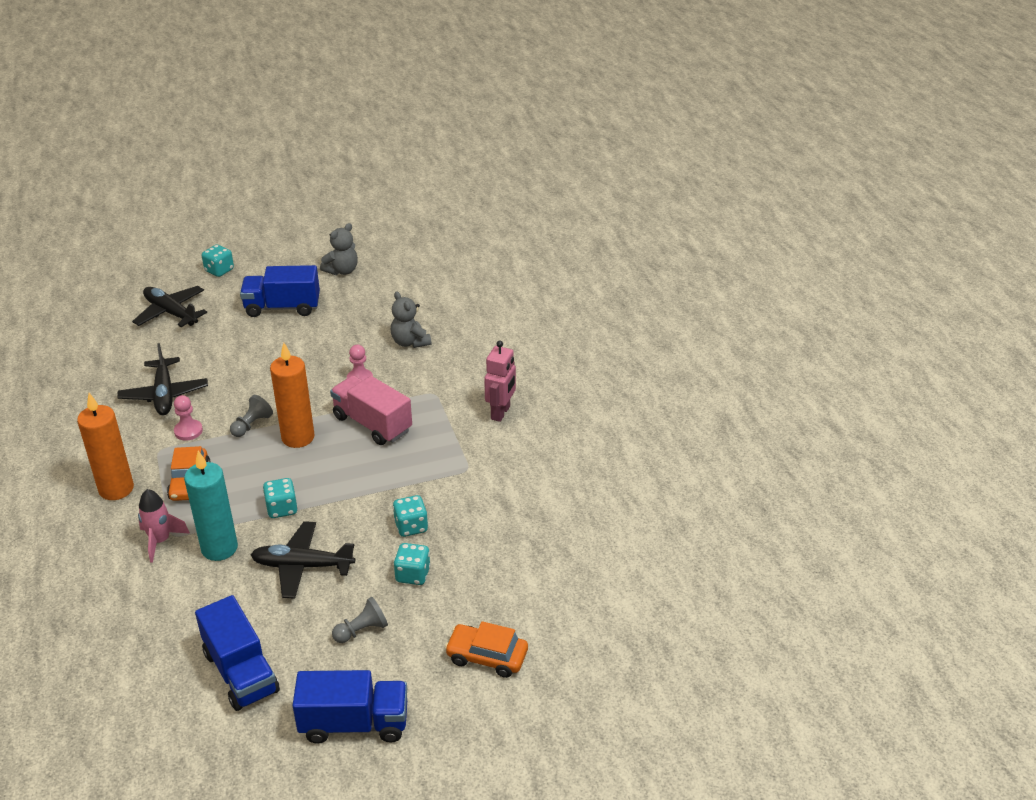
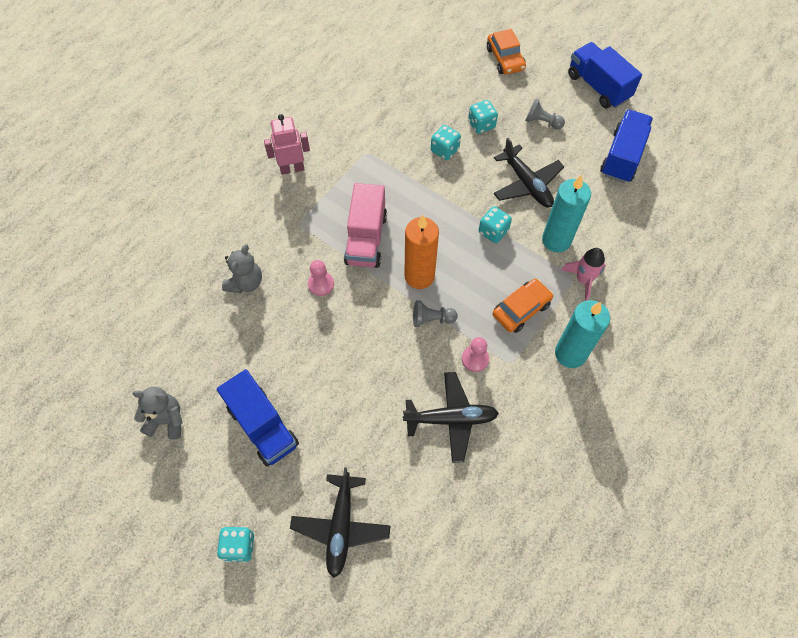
camera: 125 degrees left, 25 degrees up
(116, 489) = (570, 354): orange candle -> turquoise candle
(164, 394) = (451, 419): black plane -> black plane turned 45 degrees clockwise

